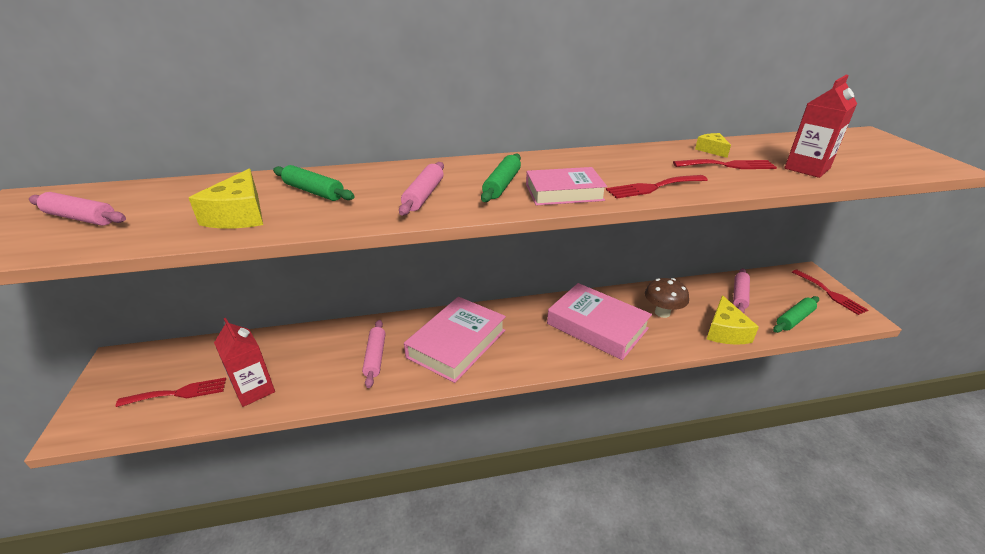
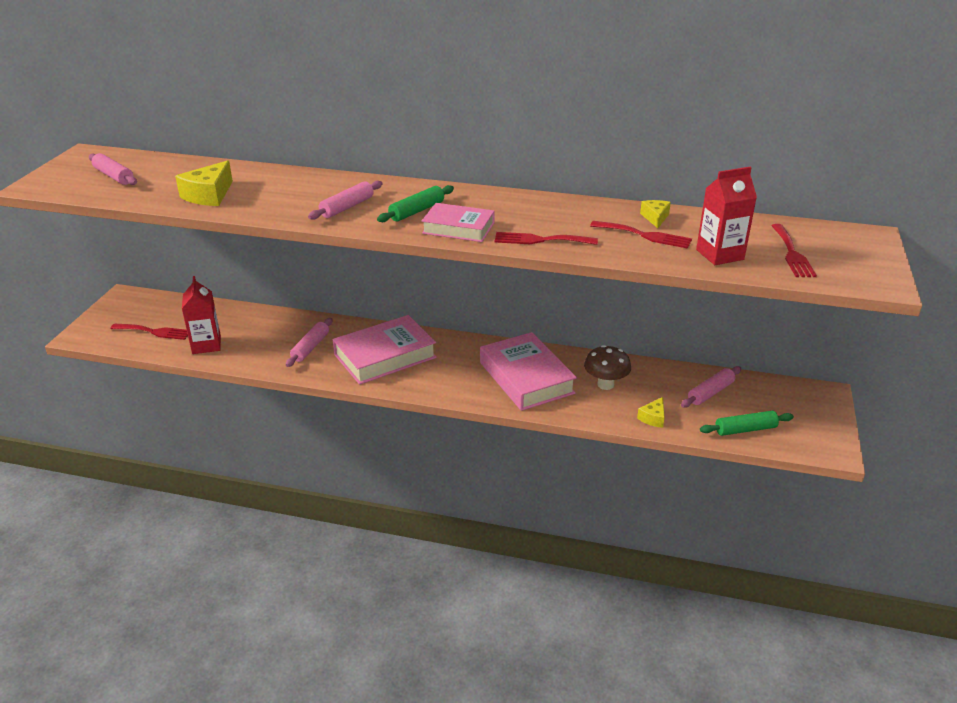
camera: 25 degrees right, 0 degrees up
(314, 191) = (272, 187): green rolling pin -> none
(725, 331) = (653, 418): yellow cheese -> yellow cheese, size x0.57
(830, 293) = (824, 419): red fork -> red fork (792, 253)

